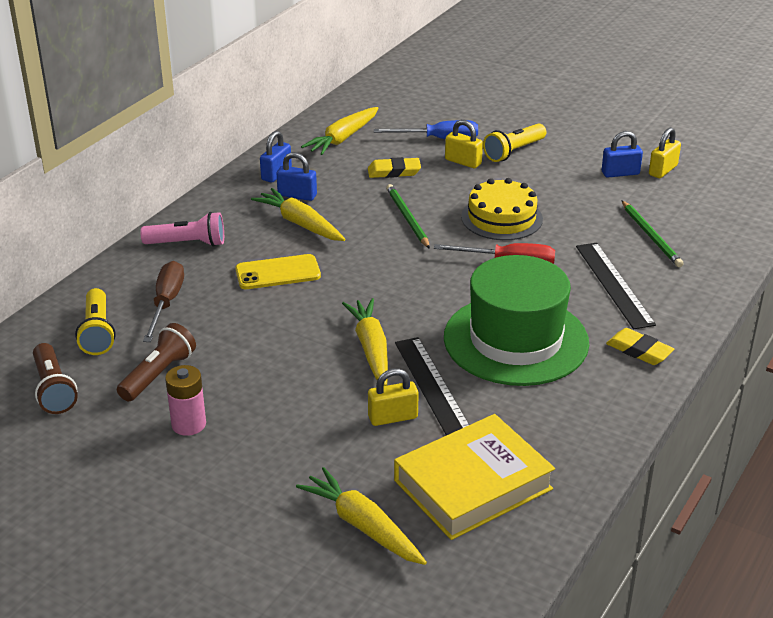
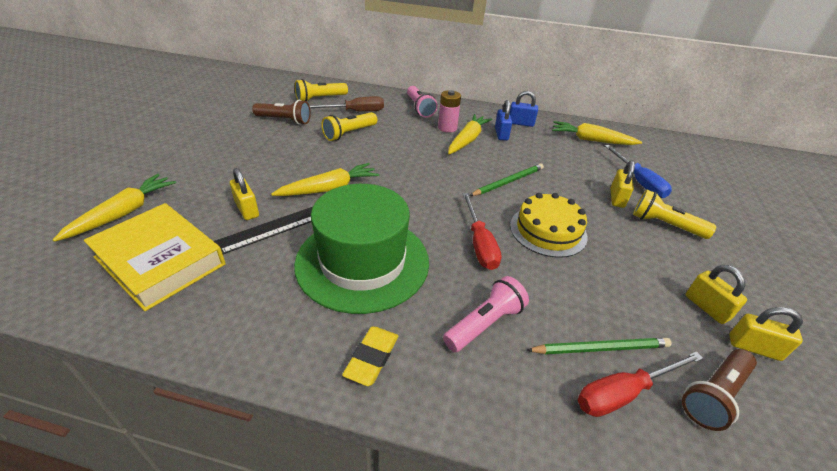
camera: 70 degrees right, 5 degrees up
(54, 390) = (267, 96): brown flashlight -> brown flashlight (714, 395)
(188, 424) = (237, 136): pink battery -> pink battery (447, 128)
(234, 317) = (349, 133): none -> yellow flashlight
(278, 273) = (405, 140): yellow phone -> none
(394, 172) = (568, 167): yellow eraser -> none
(614, 284) = (485, 323): black ruler -> pink flashlight
(620, 173) = (706, 307): blue padlock -> yellow padlock
(651, 236) = (601, 348): green pencil -> green pencil turned 150 degrees counterclockwise
(692, 240) = (624, 393): none -> red screwdriver

